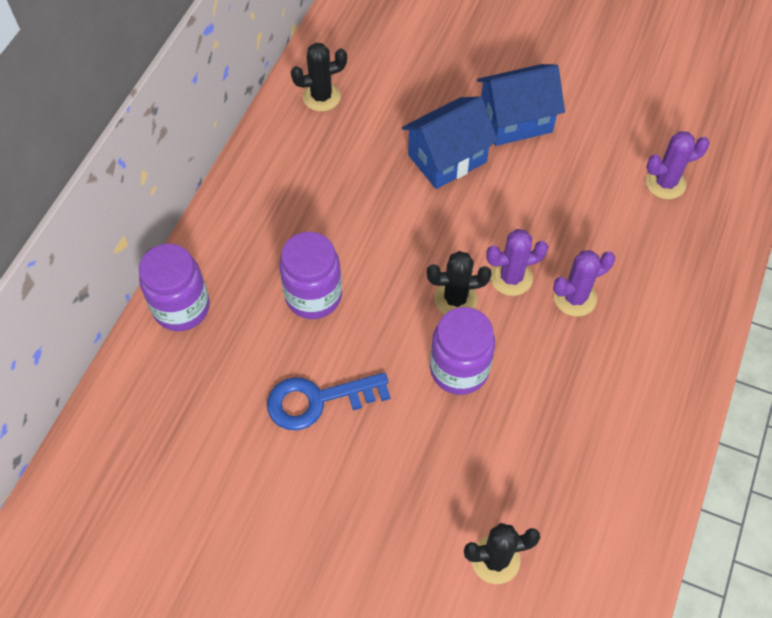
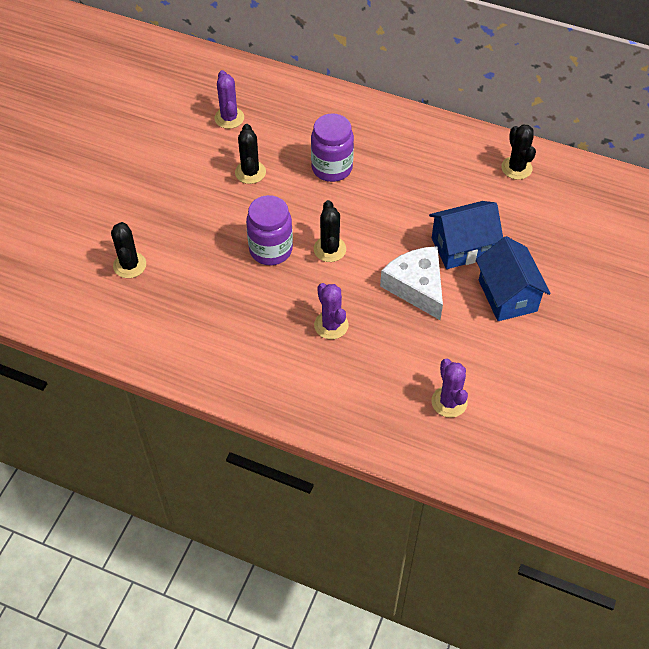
camera: 90 degrees right, 5 degrees down
(181, 308) = (322, 101): purple jar -> none
(317, 400) = (250, 172): blue key -> black cactus
(447, 158) = (462, 247): blue house -> blue house turned 75 degrees counterclockwise
(509, 207) = (416, 287): none -> white cheese
(511, 278) = (349, 284): purple cactus -> purple cactus (229, 118)

